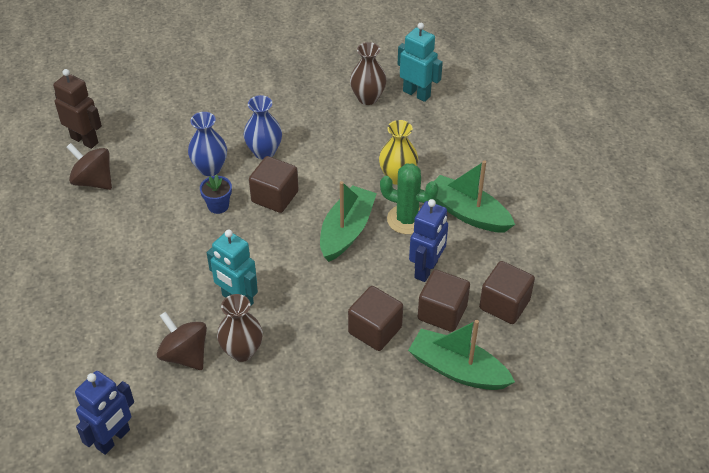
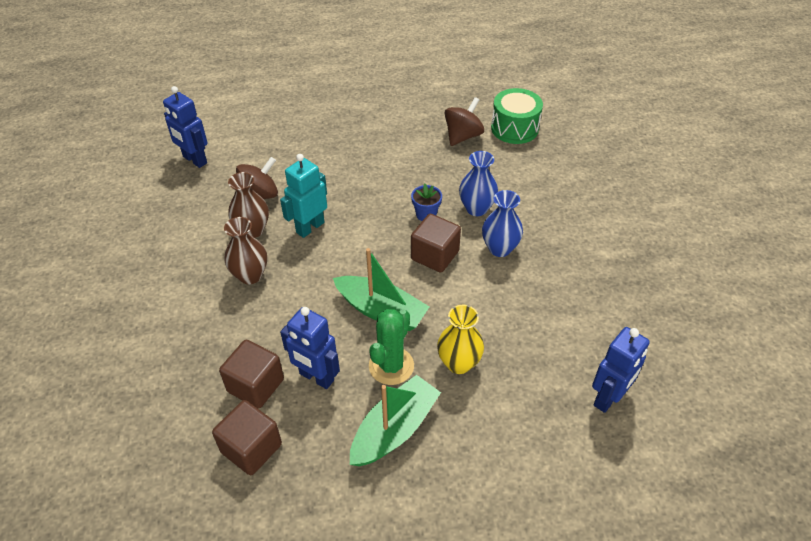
camera: 95 degrees right, 0 degrees up
(85, 140) = (514, 128): brown robot -> green drum
(367, 98) = (594, 344): brown vase -> brown vase (250, 275)
(375, 330) = (249, 325): brown cube -> none
(416, 93) = (608, 398): turquoise robot -> blue robot
(458, 370) = (181, 391): green boat -> none

